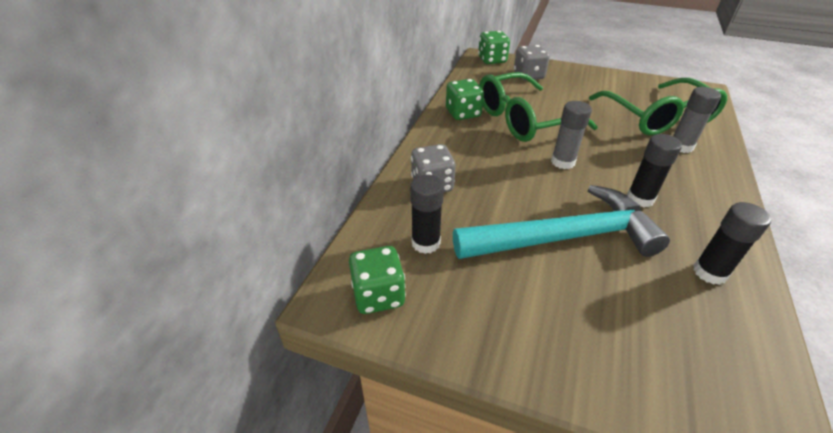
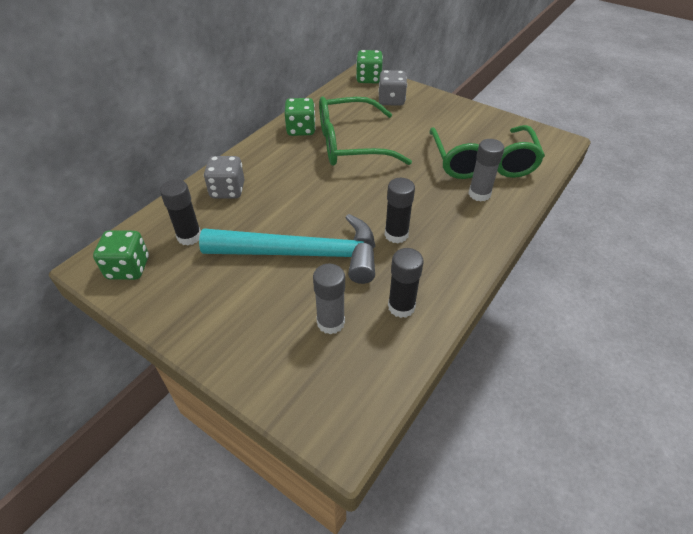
camera: 15 degrees right, 5 degrees up
(563, 162) = (354, 190): grey glue stick -> grey glue stick (330, 322)

